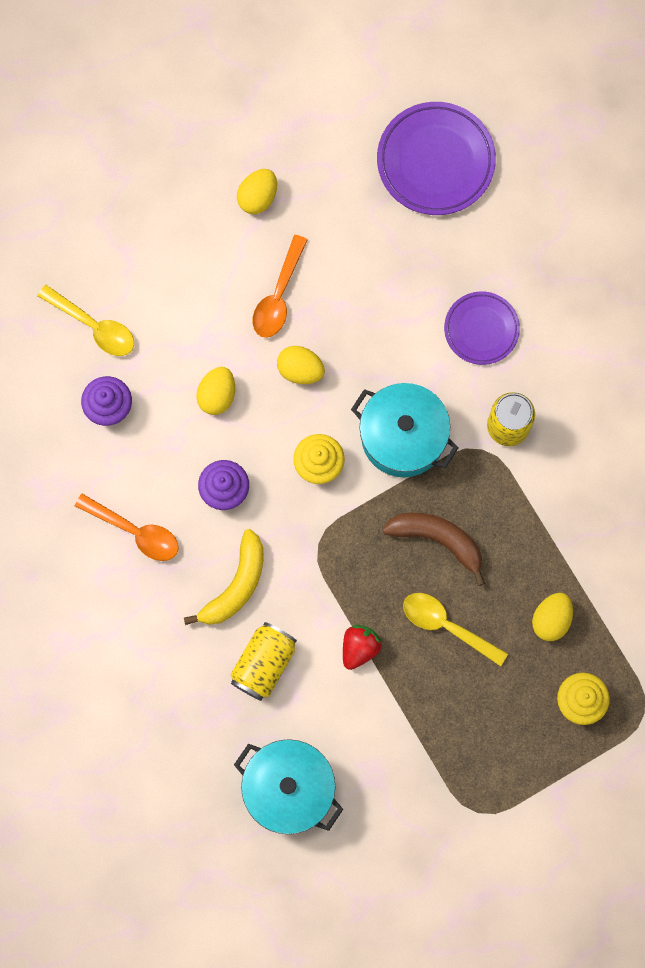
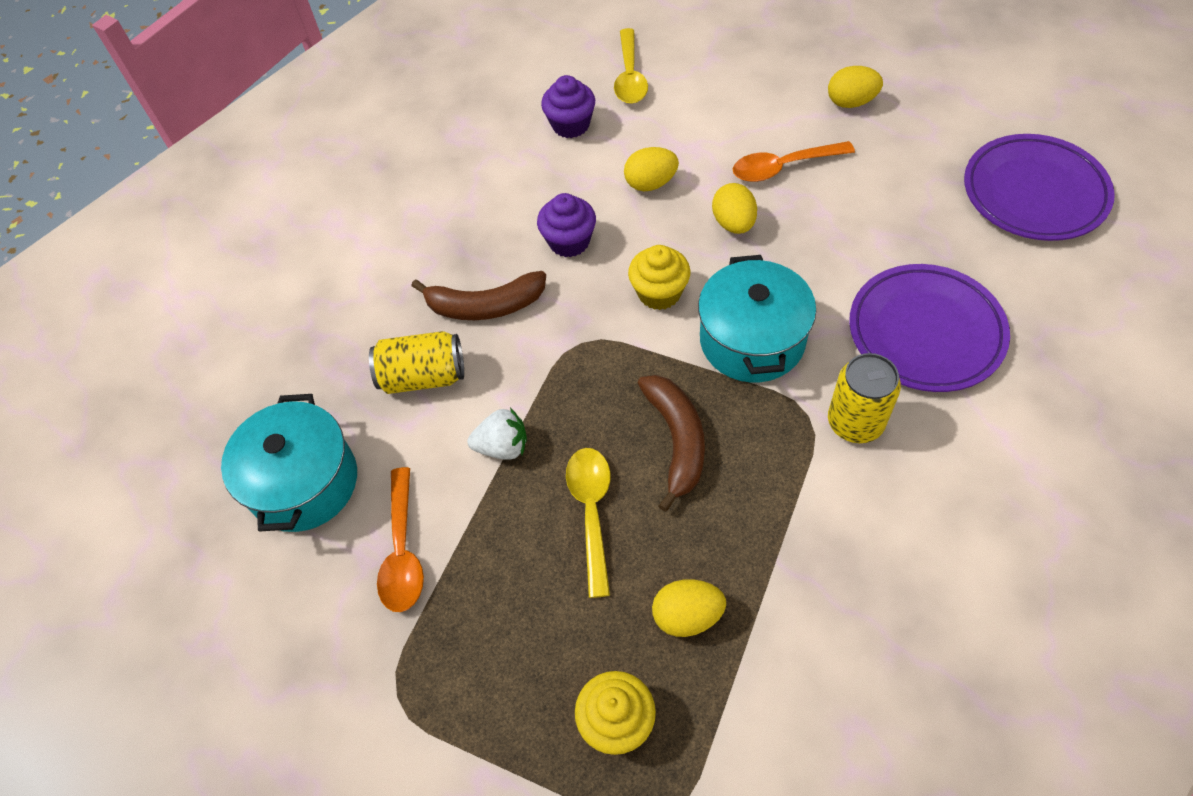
camera: 60 degrees right, 20 degrees down
(135, 531) = (475, 206): orange spoon -> orange spoon (403, 551)
(236, 585) = (485, 306): yellow banana -> brown banana
(359, 648) = (503, 446): red strawberry -> white strawberry
(481, 329) = (925, 332): purple plate -> purple plate, size x1.60

